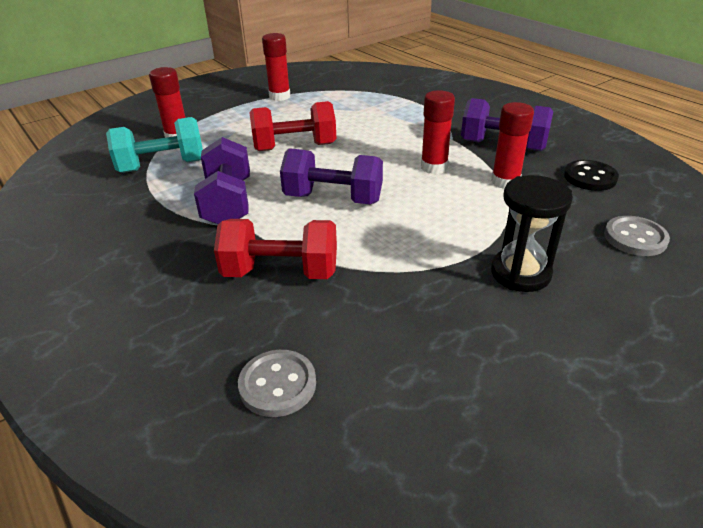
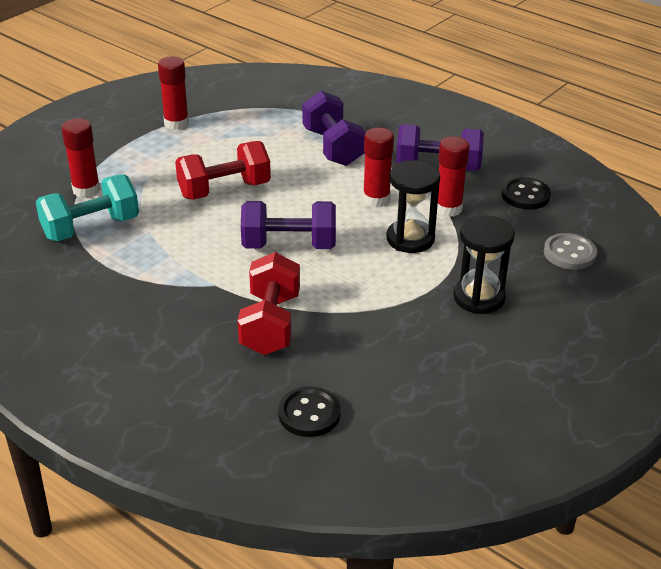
camera: 15 degrees left, 0 degrees up
(228, 203) = (185, 262): purple dumbbell -> purple dumbbell (333, 147)
(277, 385) = (309, 414): grey button -> black button
(281, 272) = (270, 324): red dumbbell -> red dumbbell turned 75 degrees counterclockwise
(458, 205) = (410, 239): none -> black hourglass

